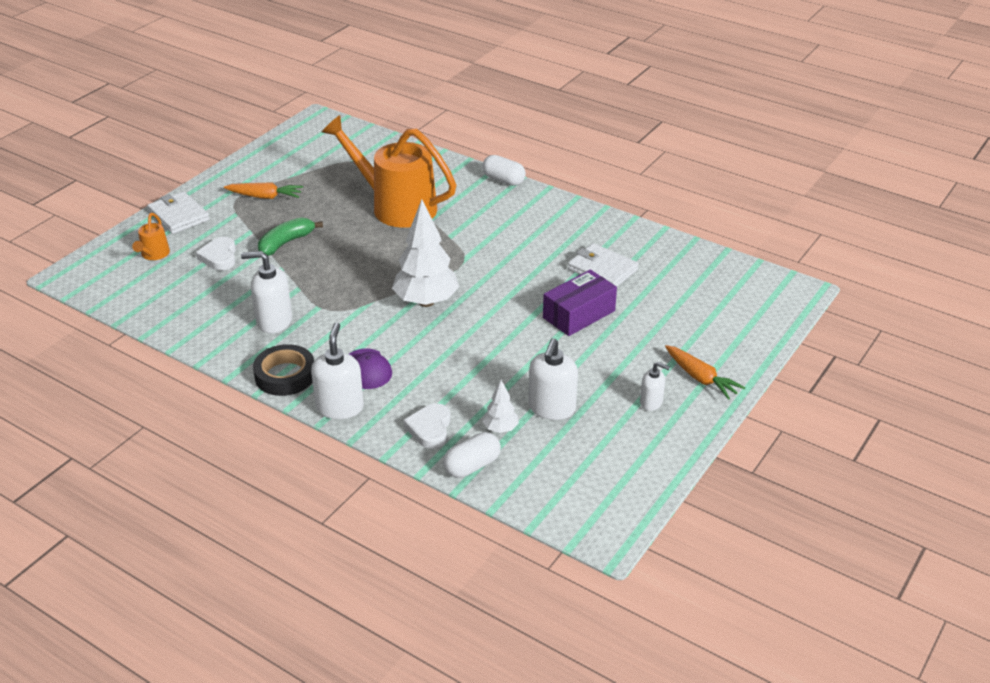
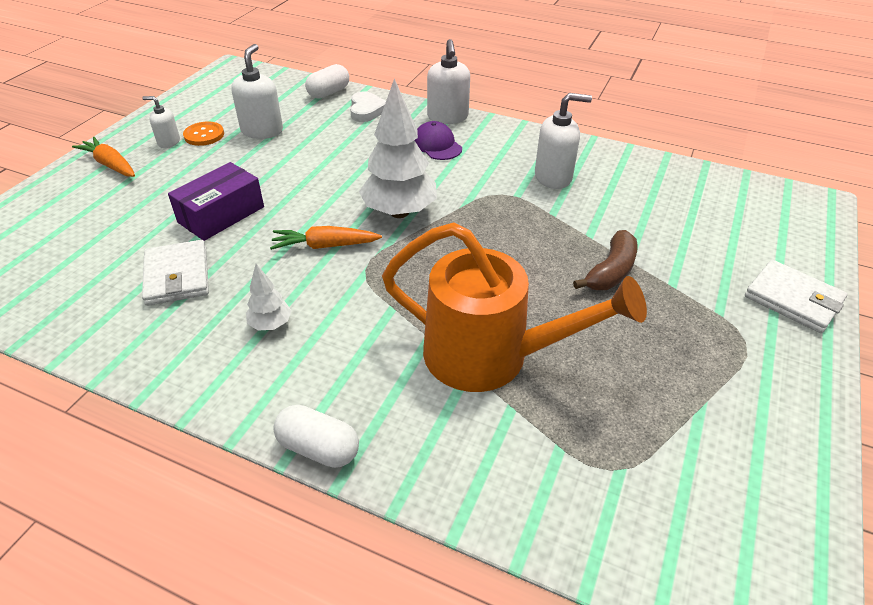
camera: 170 degrees right, 5 degrees up
(153, 255) = (756, 237): orange watering can -> none
(219, 257) = (676, 242): white heart -> none
(265, 197) = (705, 352): orange carrot -> orange carrot (324, 246)
(285, 375) = (509, 134): black tape -> none
(286, 243) = (610, 271): green banana -> brown banana
(500, 429) = (307, 114): white tree -> white tree (271, 324)
(602, 269) = (177, 276): white wallet -> white wallet turned 45 degrees clockwise
(615, 409) = (204, 135): none -> orange button

